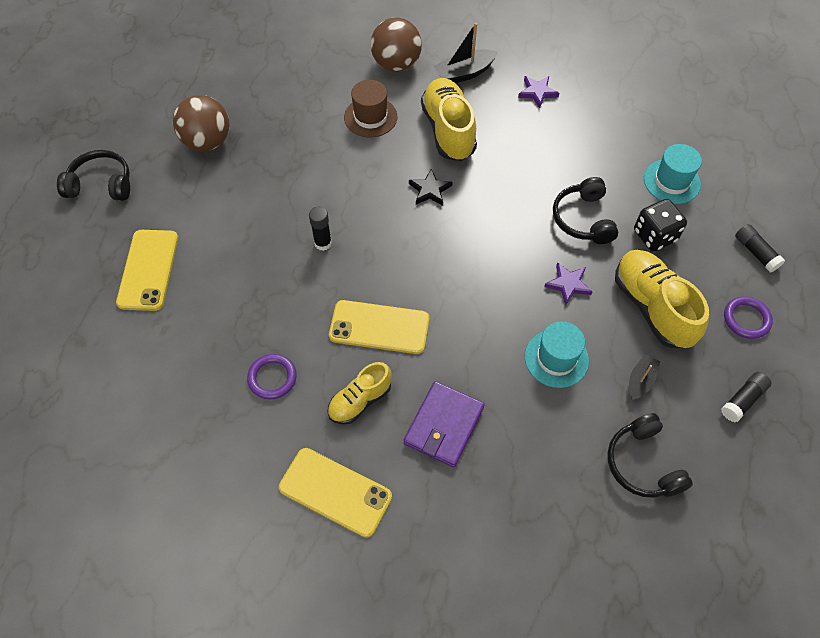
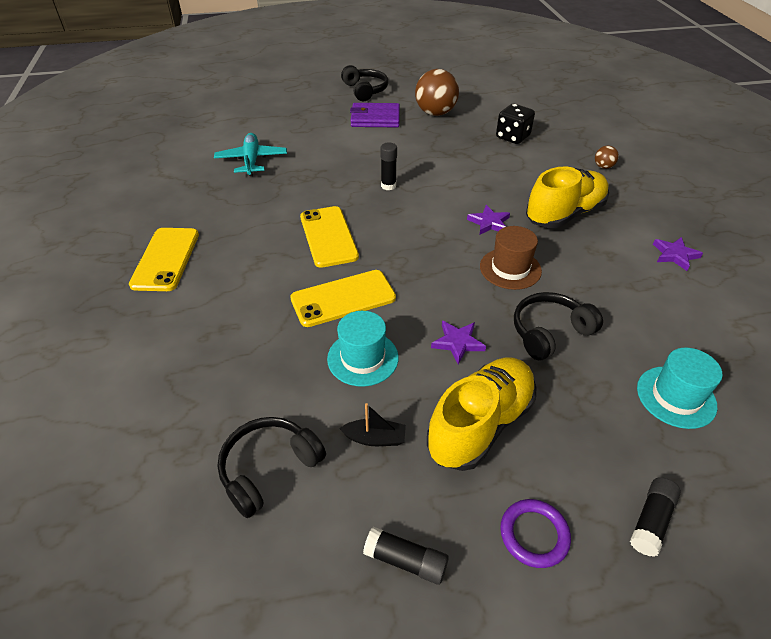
camera: 65 degrees right, 15 degrees down
(148, 270) = (311, 126): yellow phone -> yellow phone (343, 298)
(186, 356) = (252, 160): none -> turquoise plane
(272, 378) = (253, 200): purple ring -> none
(360, 401) = (253, 247): yellow shoe -> none
(370, 117) = (533, 171): brown hat -> brown hat (510, 269)
(396, 64) = (603, 167): brown ball -> brown ball, size x0.46
(430, 190) = (489, 223): black star -> purple star
(444, 425) = (251, 301): purple wallet -> purple wallet (375, 118)
(464, 73) = (640, 204): black boat -> none
(654, 236) = (581, 400): black dice -> black dice (512, 137)

